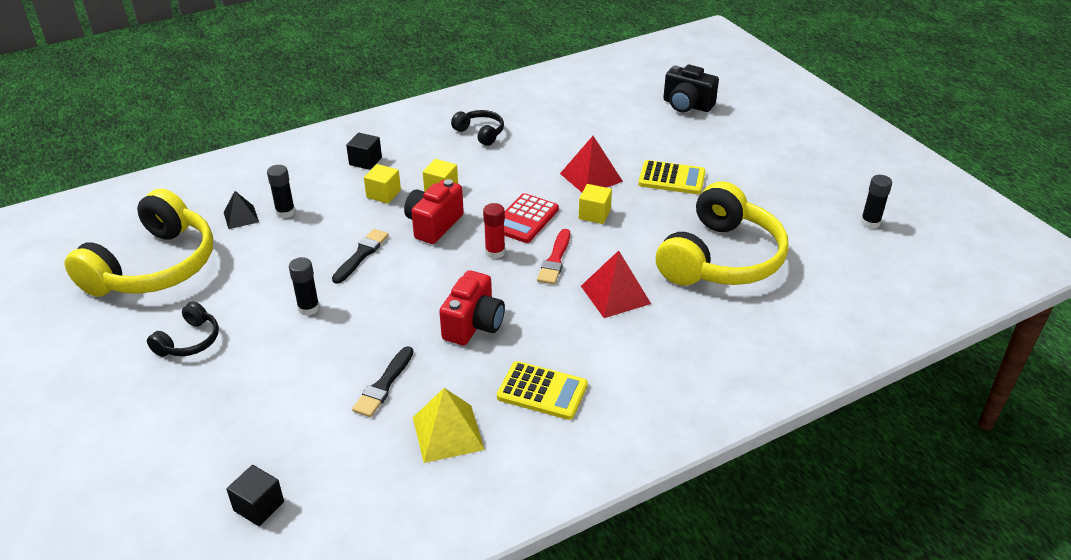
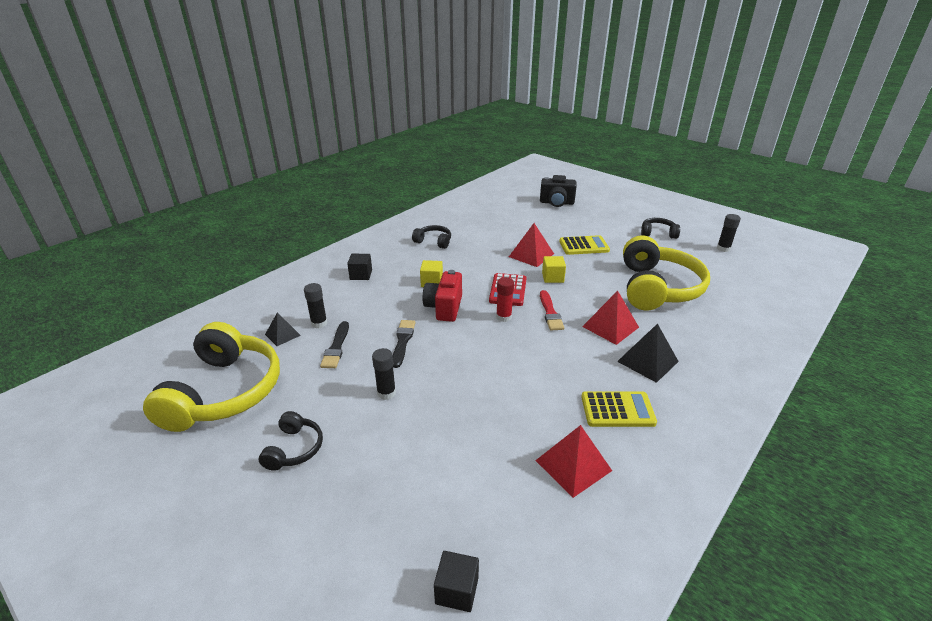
camera: 20 degrees left, 5 degrees down
(383, 194) = (390, 294): yellow cube -> none
(384, 385) = (492, 439): black brush -> black brush (336, 347)
(448, 433) = (573, 465): yellow pyramid -> red pyramid
(473, 325) = (527, 373): red camera -> none
(625, 347) = (647, 361): none -> black pyramid
(794, 181) = (658, 233): none -> black headphones

